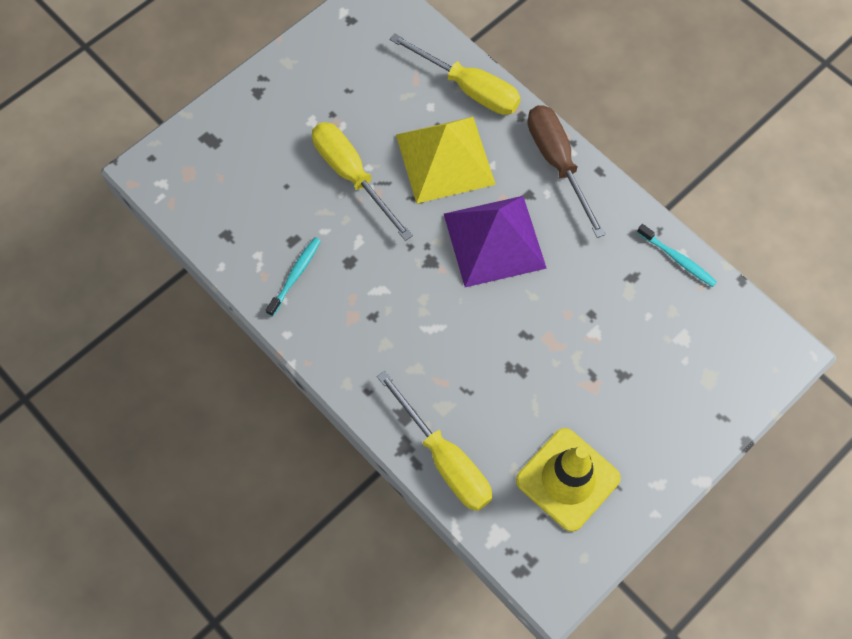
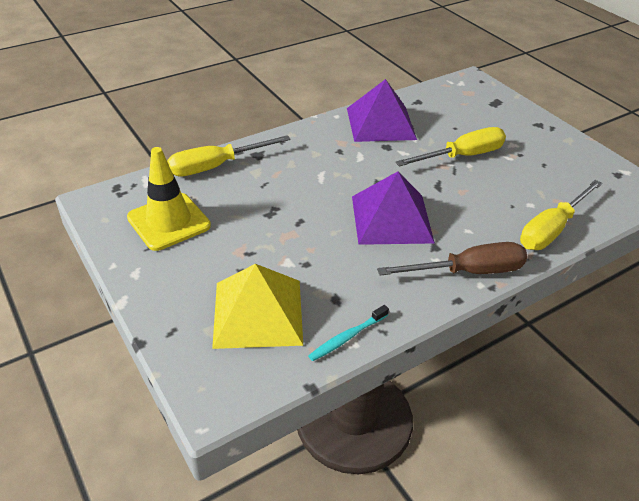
camera: 100 degrees right, 25 degrees down
(295, 275) = (380, 123): turquoise toothbrush -> purple pyramid
(445, 159) = (475, 204): yellow pyramid -> yellow pyramid (258, 312)

